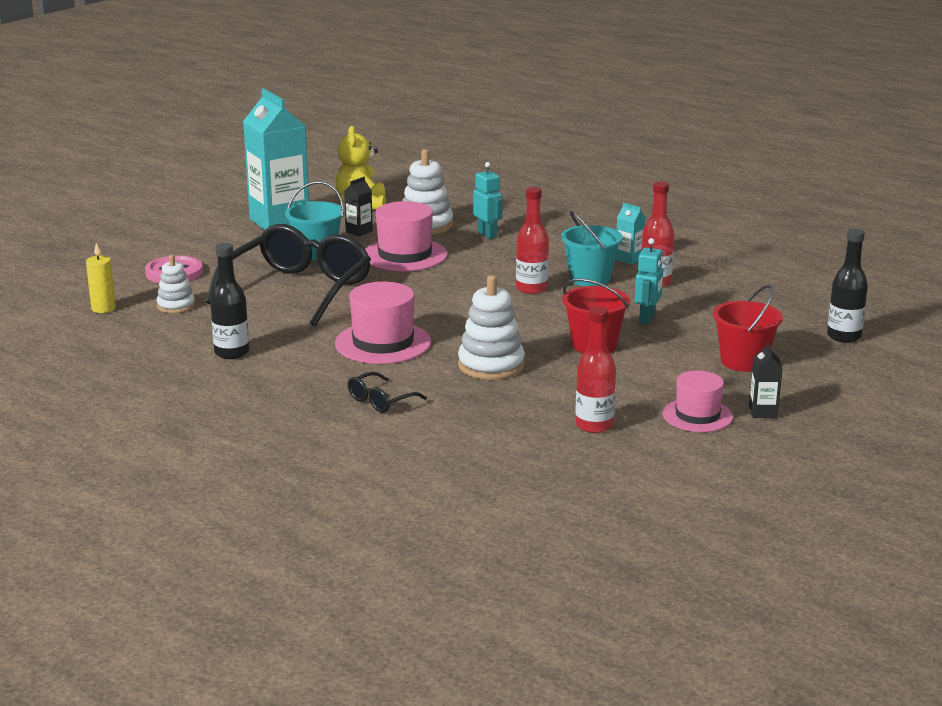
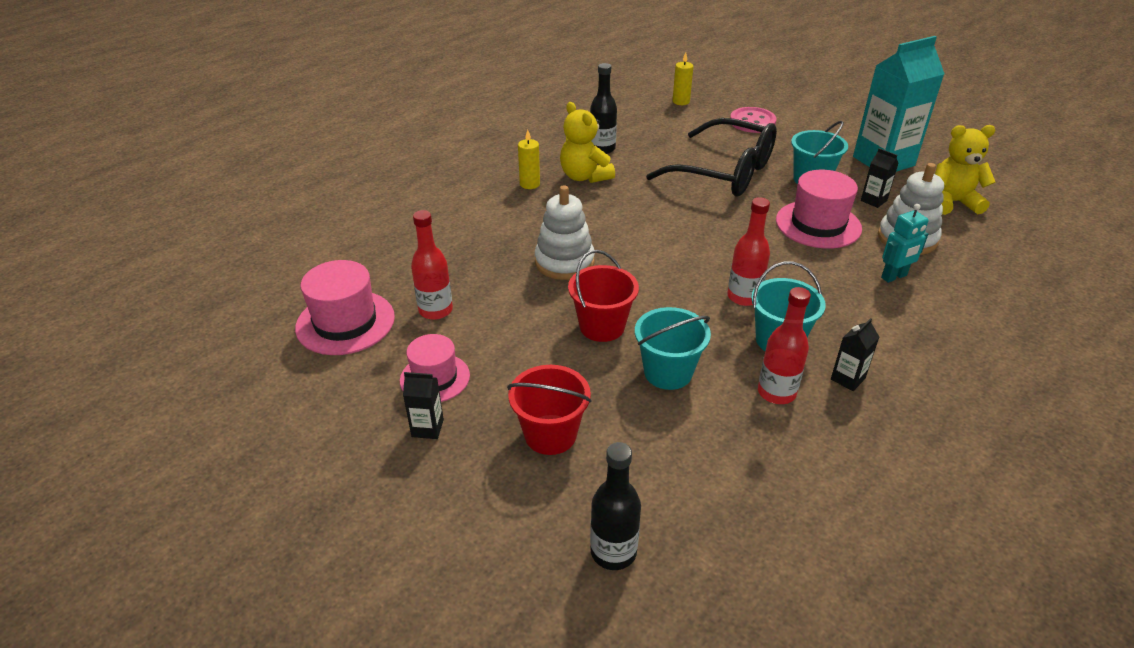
camera: 95 degrees right, 15 degrees up
(176, 306) = (687, 125): white stacking toy -> none
(304, 361) = (584, 176): none -> yellow teddy bear
(322, 392) = (530, 184): none -> yellow candle
(380, 401) = (509, 208): black glasses -> none
(383, 343) = (615, 210): pink hat -> pink hat (345, 322)
(629, 259) = (847, 379): turquoise carton -> black carton
(647, 319) = (668, 372): turquoise robot -> turquoise bucket

